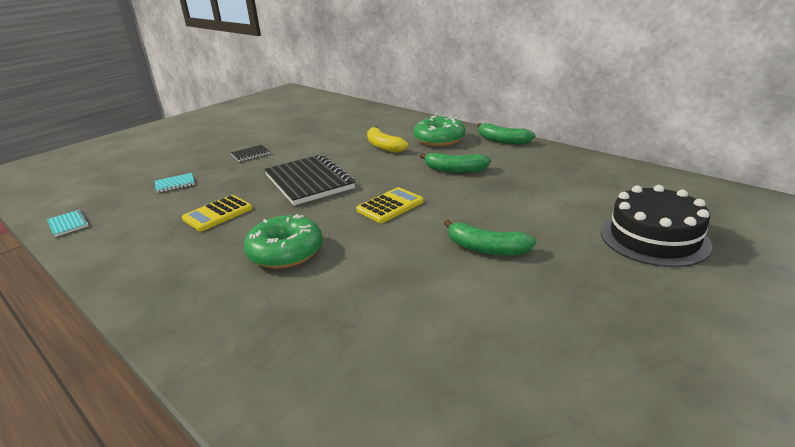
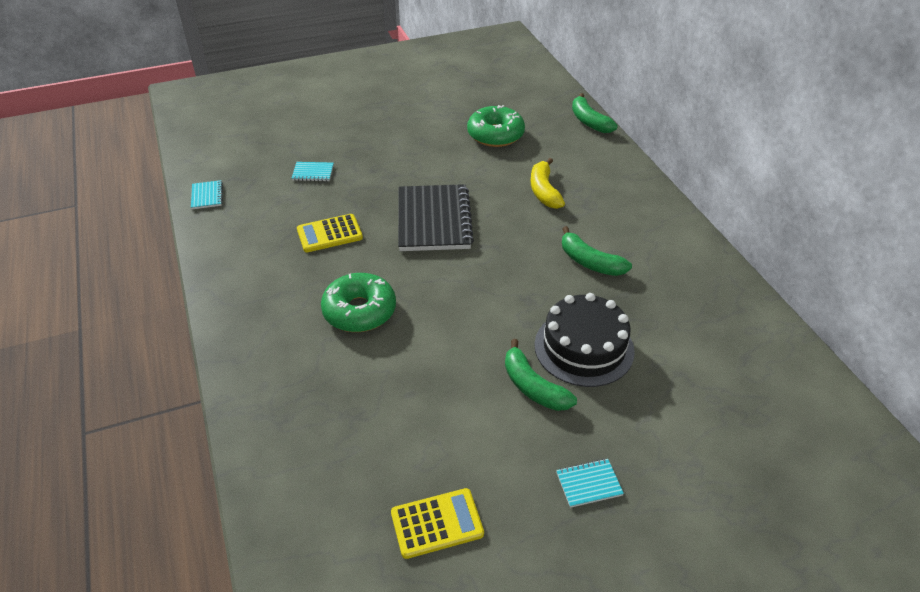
camera: 25 degrees right, 15 degrees up
(250, 154) = (402, 151): black notebook -> none
(390, 206) = (487, 290): yellow calculator -> yellow calculator (437, 523)
(439, 139) = (612, 203): green donut -> green donut (495, 135)
(502, 140) = (683, 233): green banana -> green banana (589, 121)
(598, 292) = (588, 484): none -> turquoise notebook
(654, 238) = (706, 449): black cake -> black cake (584, 347)

